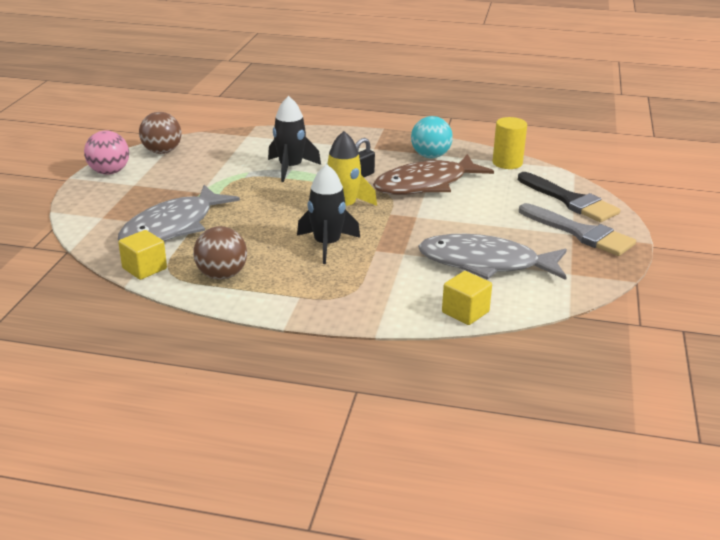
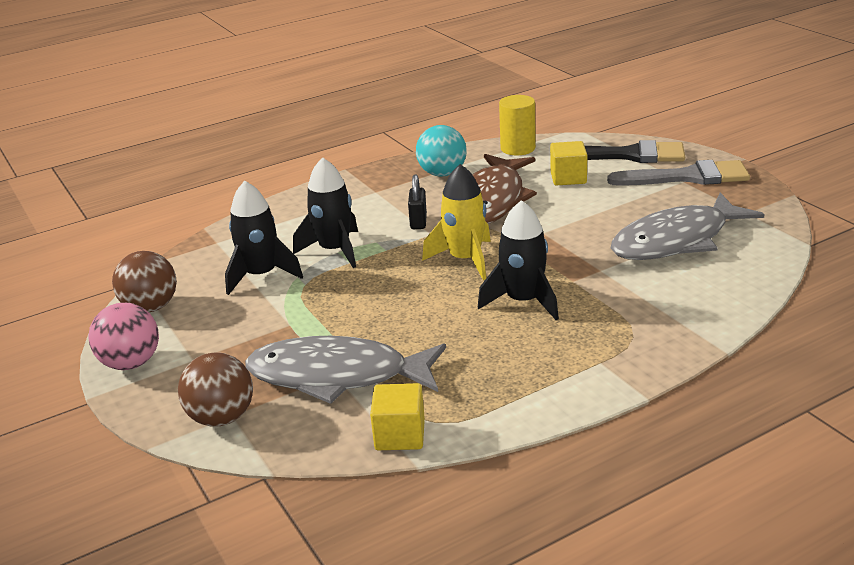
camera: 40 degrees left, 0 degrees up
(173, 227) = (337, 376): grey fish -> grey fish turned 105 degrees clockwise
(222, 275) = (491, 390): brown ball -> brown ball (222, 418)
(234, 162) = (261, 275): none -> black rocket
(465, 312) = (746, 289): yellow cube -> yellow cube (568, 178)

